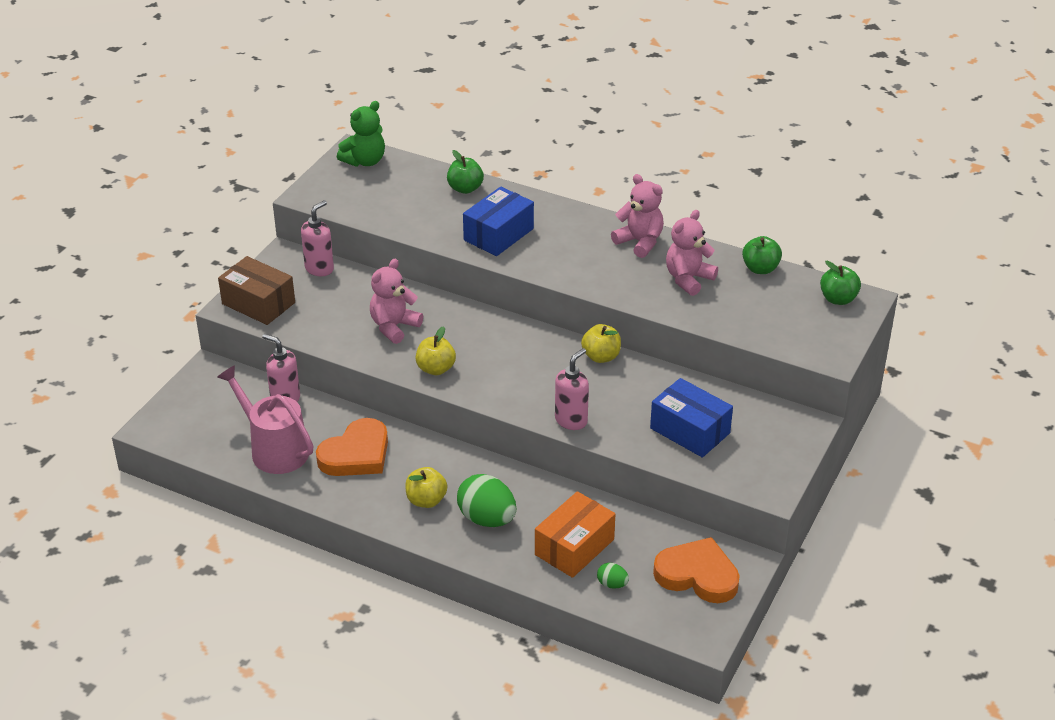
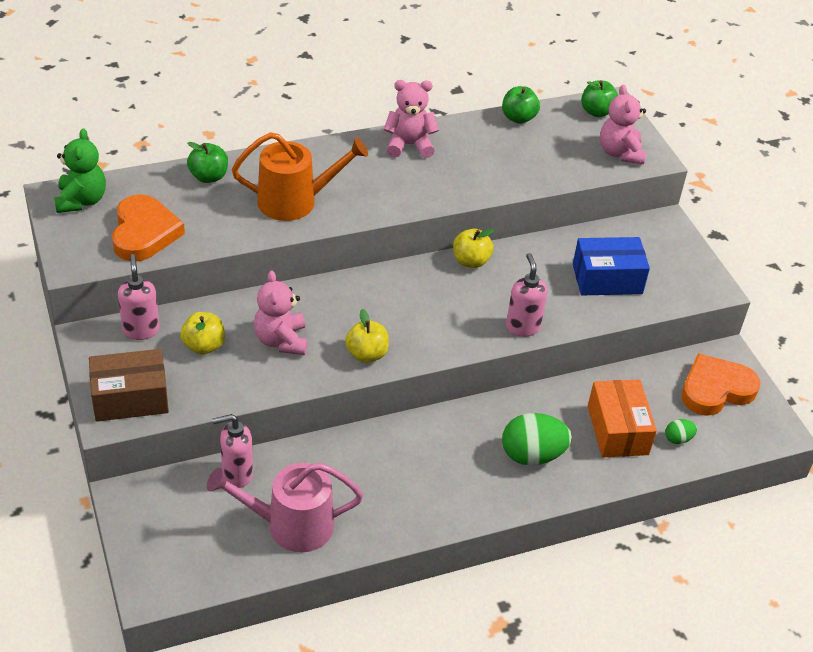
camera: 50 degrees left, 5 degrees up
(356, 454) = (363, 478): orange heart -> orange heart (144, 233)
(426, 500) = (470, 475): yellow apple -> yellow apple (204, 346)
(498, 234) = (294, 201): blue box -> orange watering can
(688, 279) = (484, 155): pink teddy bear -> pink teddy bear (620, 153)

